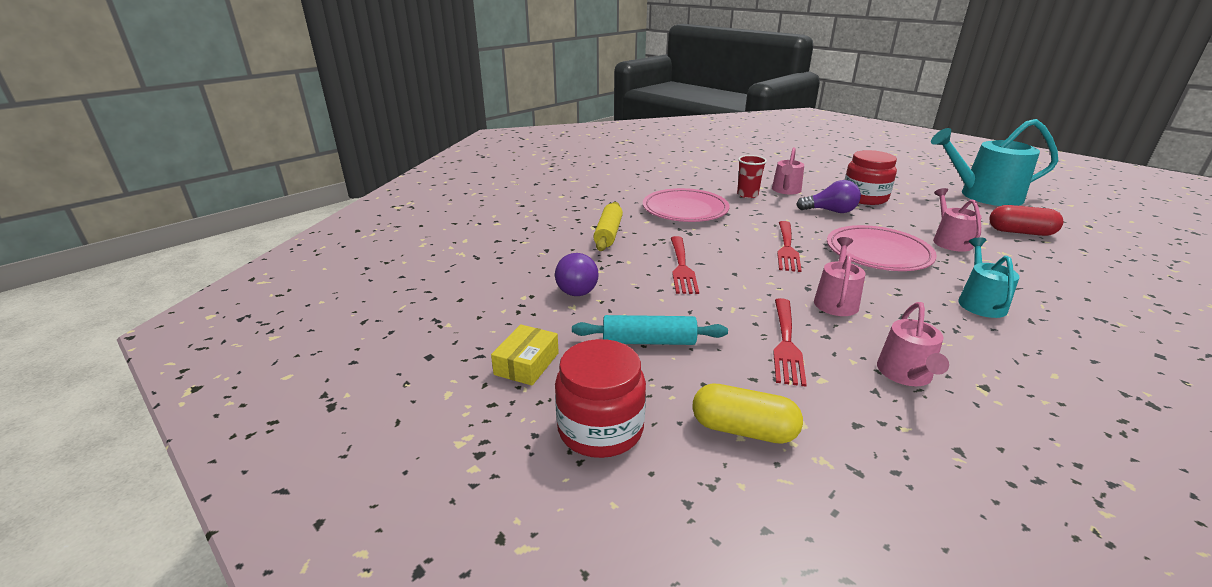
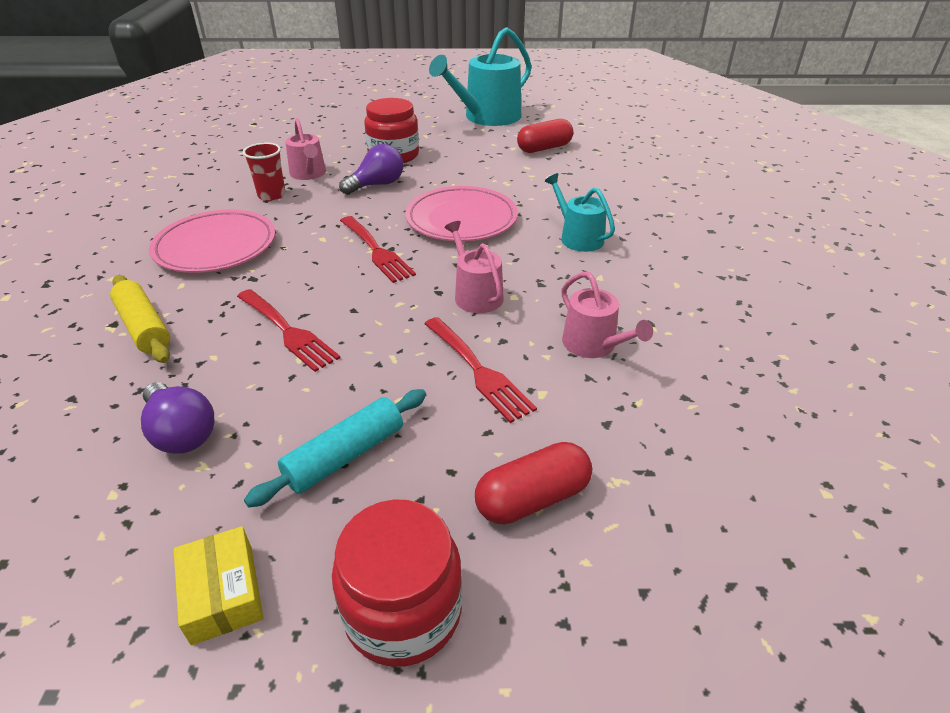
camera: 45 degrees left, 10 degrees up
(743, 430) = (532, 498): yellow capsule -> red capsule
(949, 241) = (504, 179): pink watering can -> none

